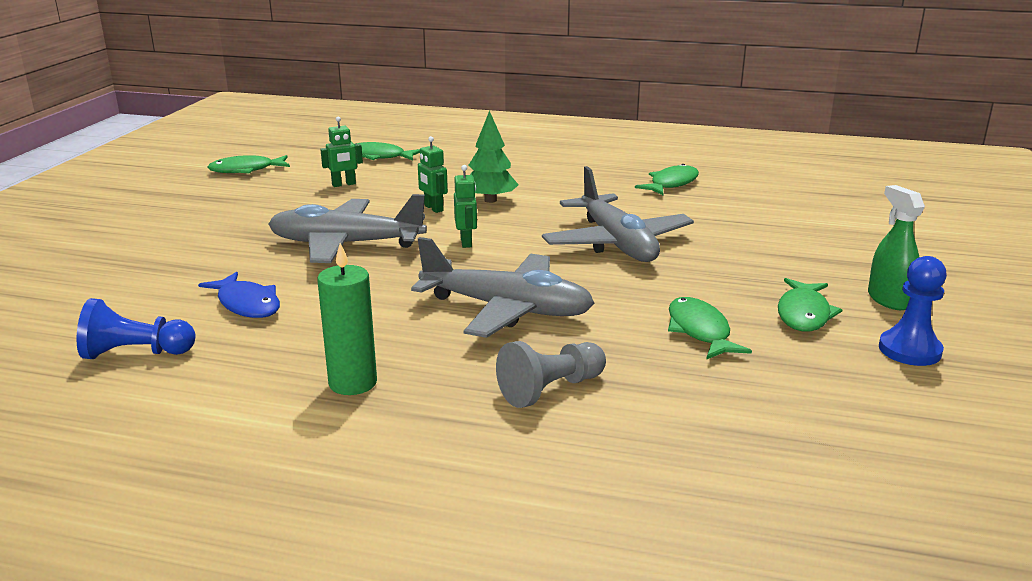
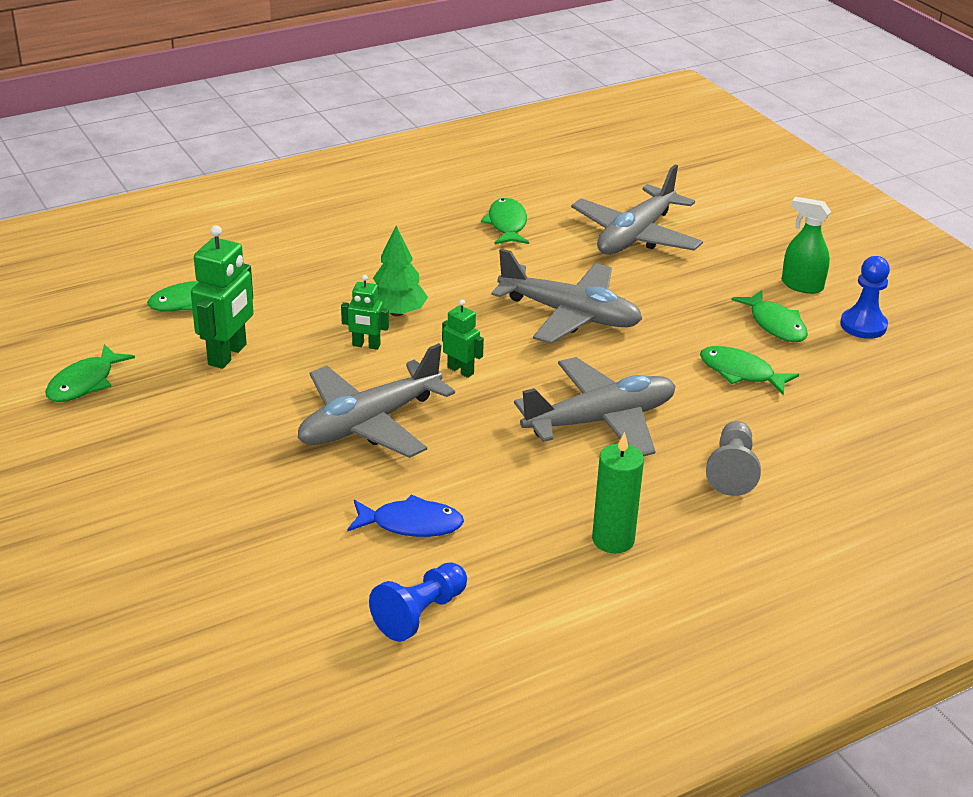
camera: 45 degrees left, 10 degrees up
(344, 184) = (228, 355): green robot -> green robot, size x1.77
(773, 220) = (636, 236): none -> grey plane

